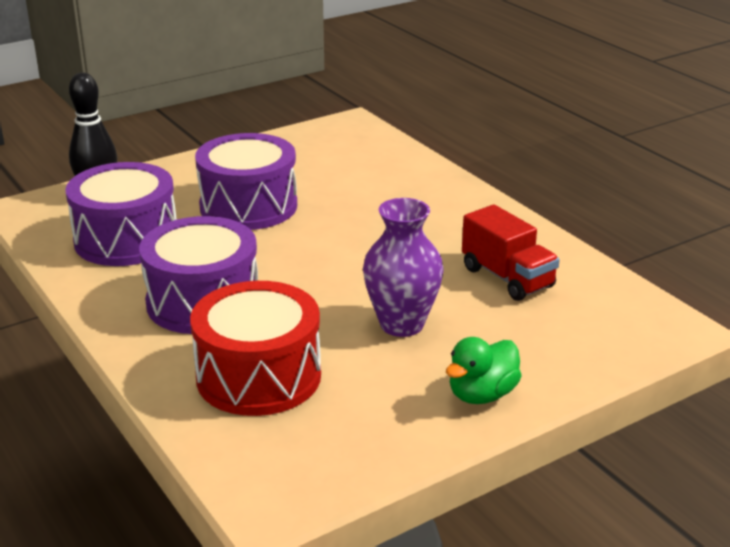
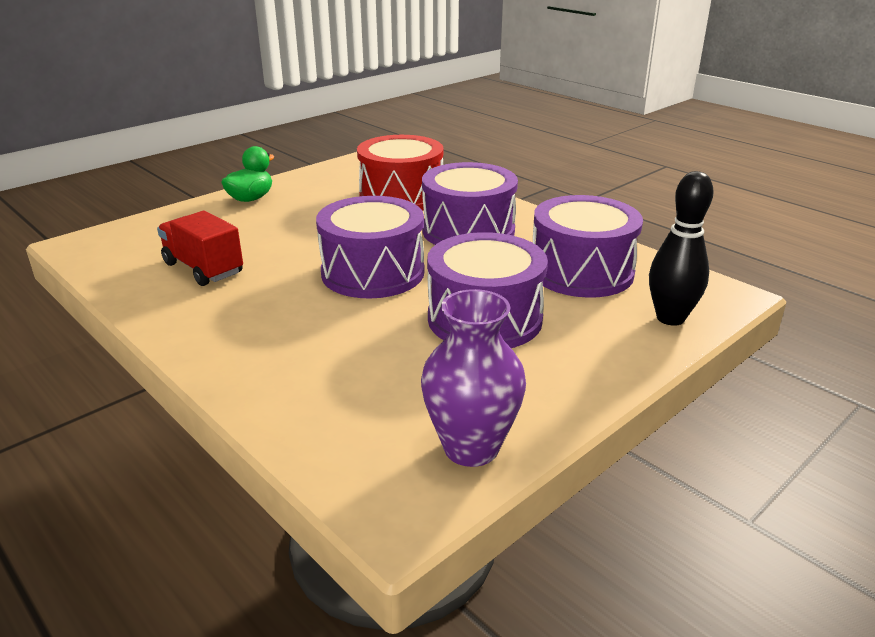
camera: 170 degrees right, 0 degrees up
(331, 257) = (373, 272): none -> purple drum
(402, 324) = (304, 229): purple vase -> purple vase (471, 448)

